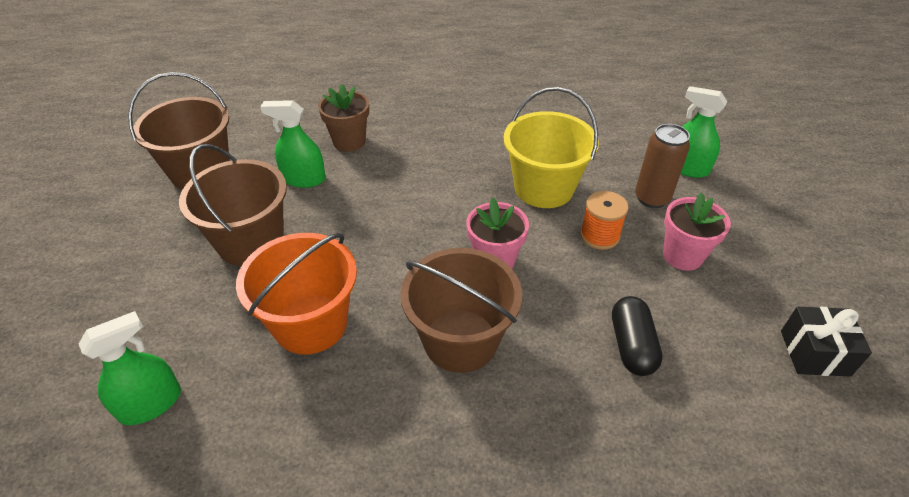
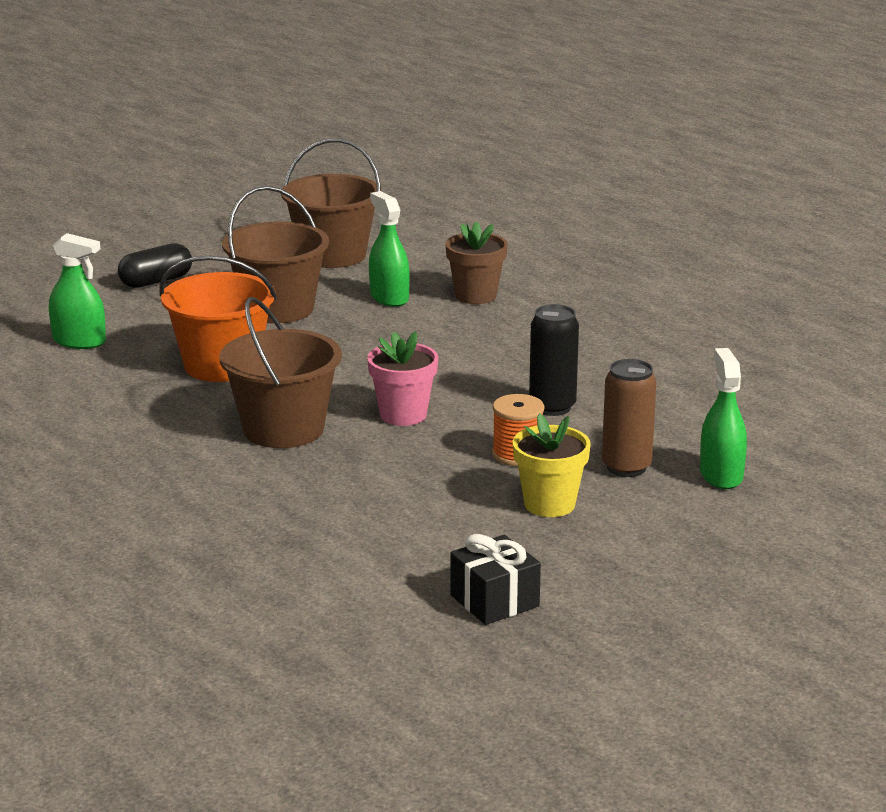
camera: 55 degrees right, 20 degrees down
(543, 188) = (552, 407): yellow bucket -> black can
(632, 345) = (379, 506): black capsule -> black capsule (156, 281)
(682, 256) = (549, 504): pink flower pot -> yellow flower pot

